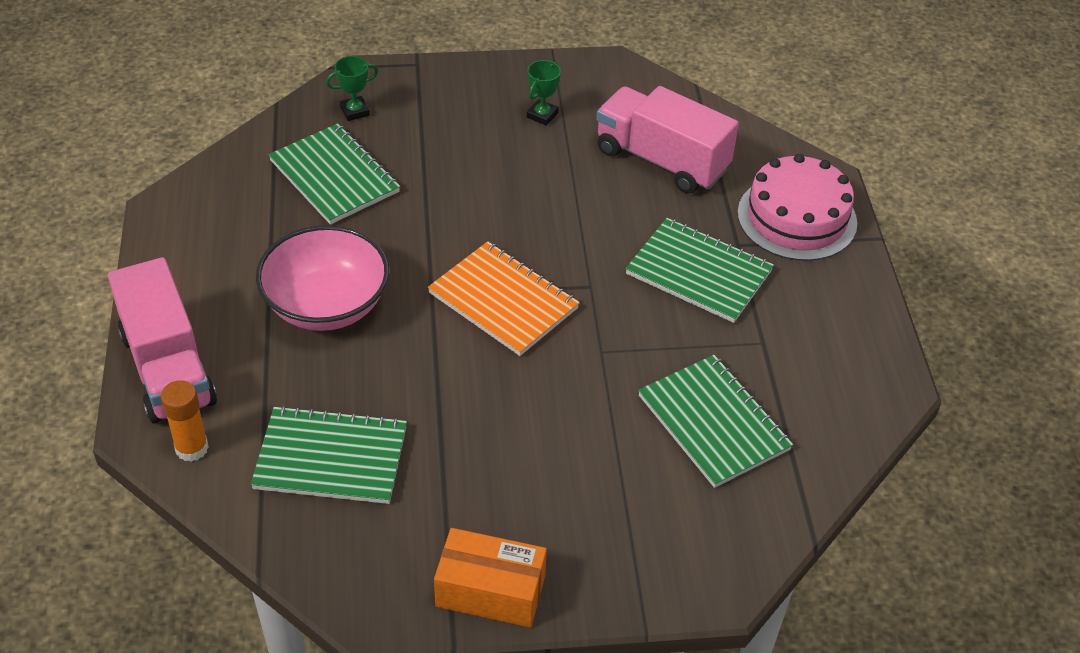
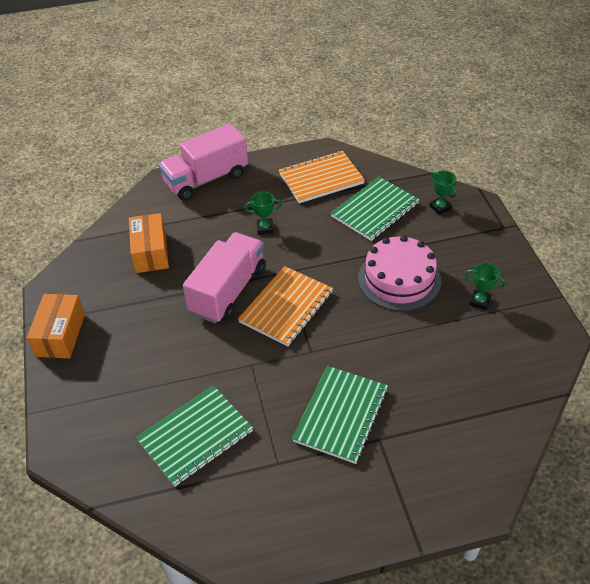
camera: 85 degrees right, 0 degrees up
(192, 448) = (153, 200): orange glue stick -> none
(235, 223) = (321, 179): none -> orange notebook
(326, 305) = (265, 228): pink bowl -> green trophy
(331, 458) = (151, 252): green notebook -> orange box
(661, 160) = (459, 379): pink truck -> pink truck (228, 291)
(797, 218) = (424, 480): pink cake -> pink cake (399, 279)

